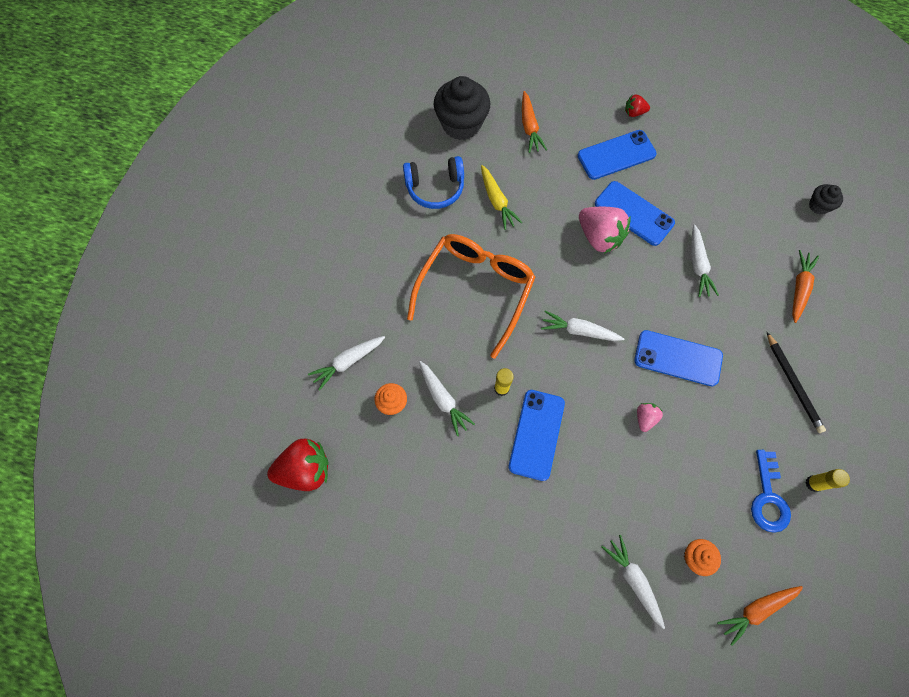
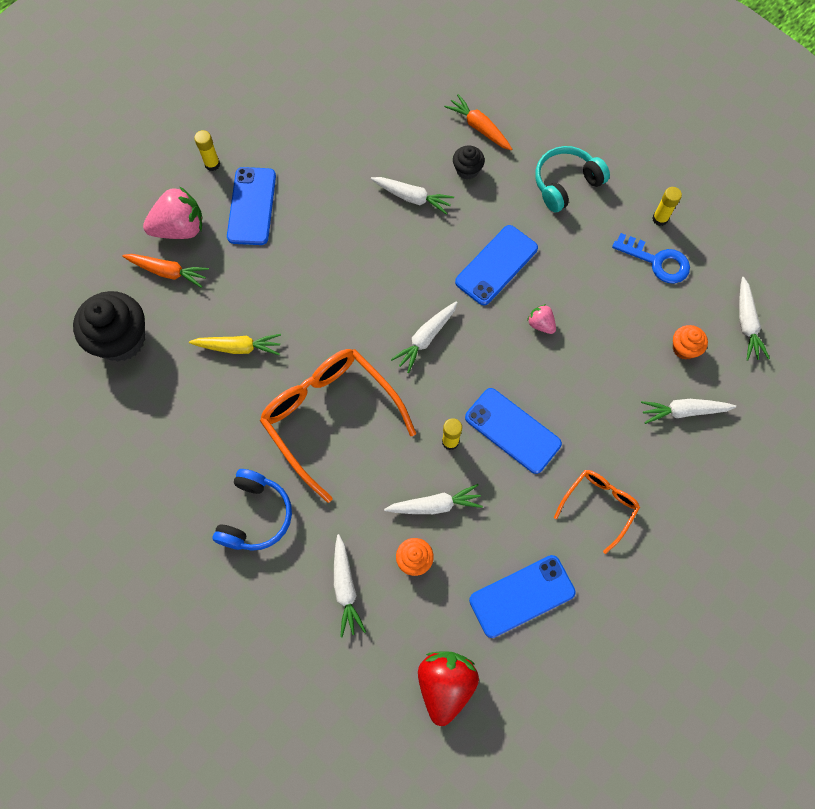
camera: 65 degrees left, 0 degrees up
(435, 188) = (186, 403): blue headphones -> blue headphones (255, 516)
(507, 536) = (599, 506): none -> orange glasses
(599, 237) = (335, 269): pink strawberry -> pink strawberry (180, 228)
(634, 112) = (212, 164): red strawberry -> yellow glue stick
(634, 213) = (327, 224): blue phone -> blue phone (522, 596)
(756, 610) = (746, 324): orange carrot -> white carrot
(793, 384) = (566, 184): black pencil -> turquoise headphones
(818, 206) = (407, 65): black cupcake -> black cupcake (467, 170)

